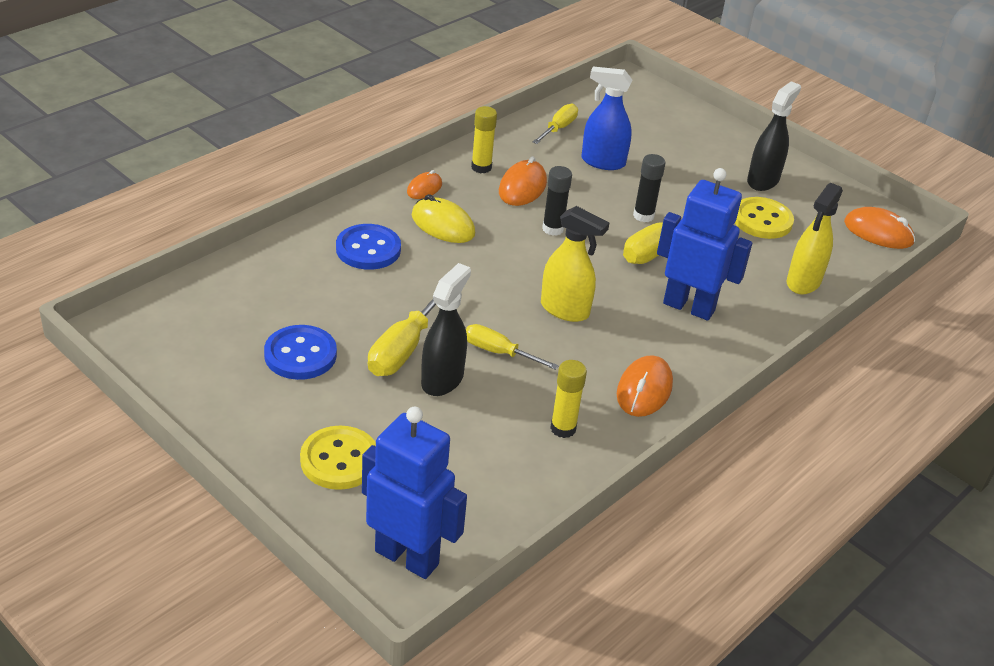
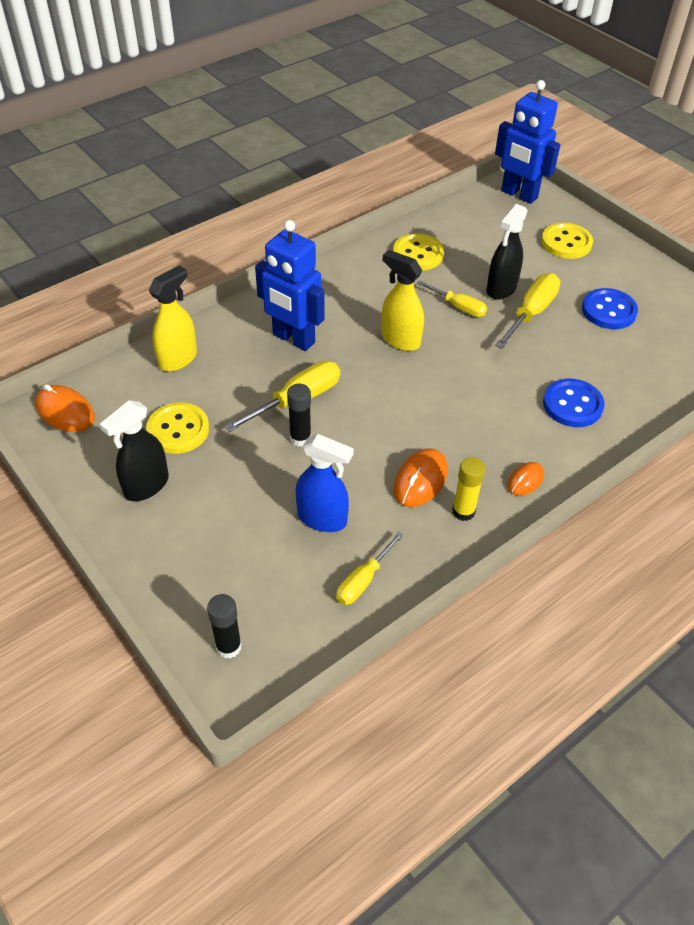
camera: 170 degrees left, 10 degrees up
(443, 225) = (504, 431): yellow mouse -> none
(553, 229) = (396, 424): black glue stick -> black glue stick (228, 646)
(563, 428) = (418, 254): yellow glue stick -> yellow button
(644, 390) = (353, 276): orange mouse -> none

